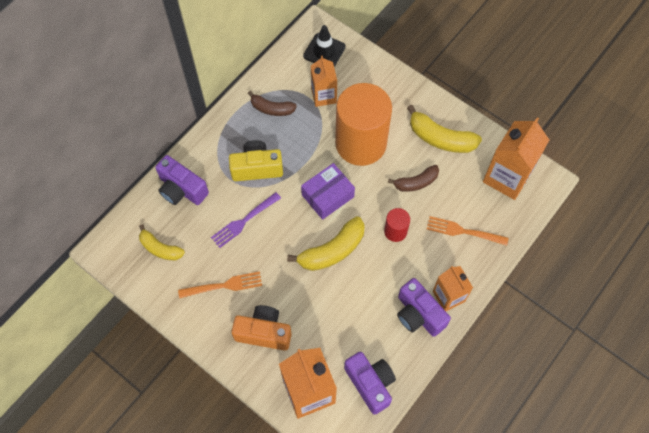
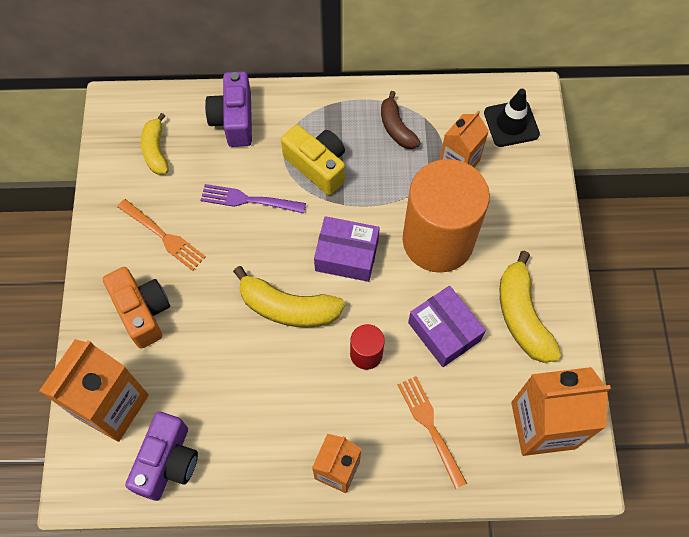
camera: 50 degrees right, 0 degrees up
(416, 182) = (444, 331): brown banana -> purple box
(418, 314) = (288, 453): purple camera -> none

